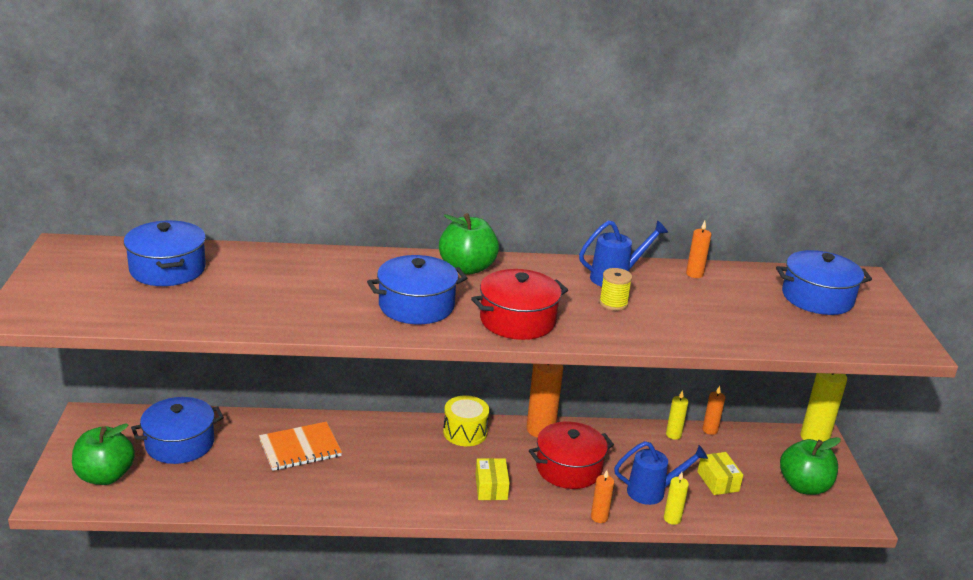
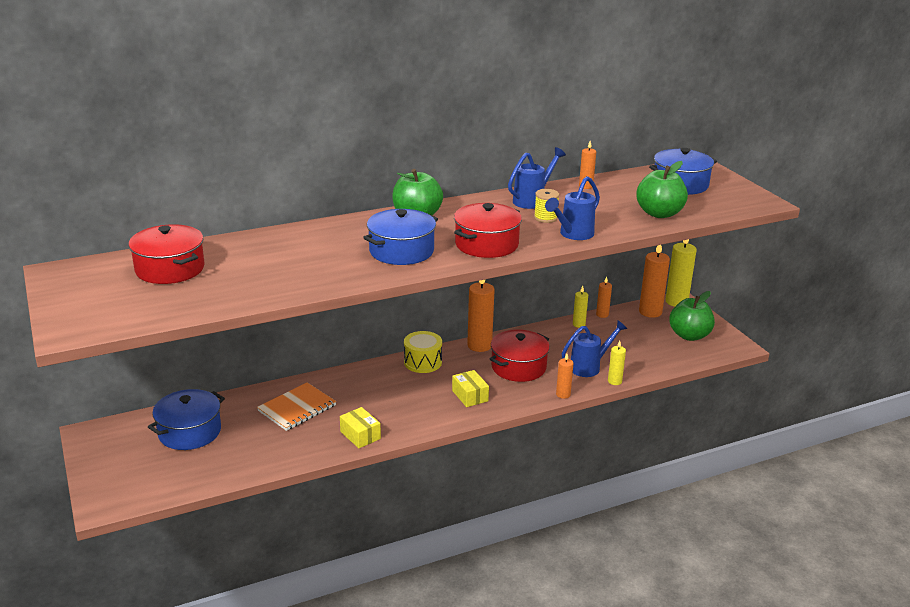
camera: 20 degrees left, 0 degrees up
(105, 476) = (141, 474): green apple -> green apple (659, 213)
(168, 269) = (170, 269): blue pot -> red pot
(629, 332) = (572, 235): none -> blue watering can
(718, 481) = (630, 348): yellow box -> yellow box (360, 435)
(772, 442) = (650, 312): none -> orange candle

